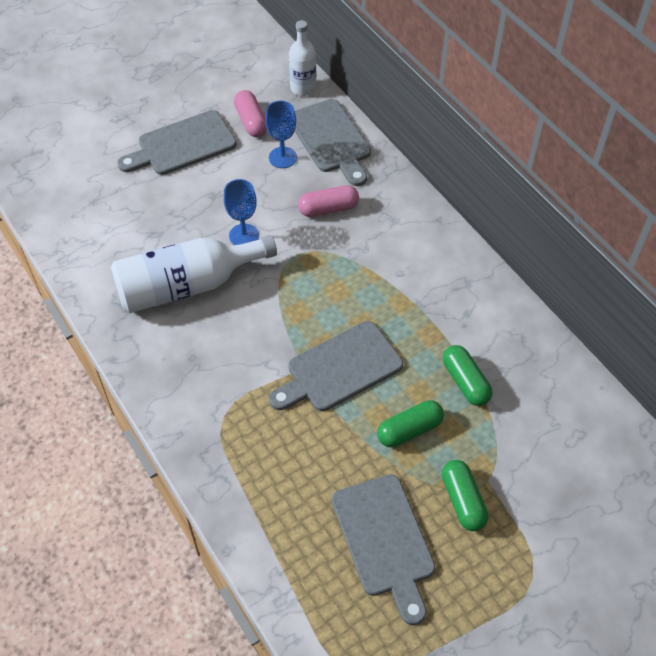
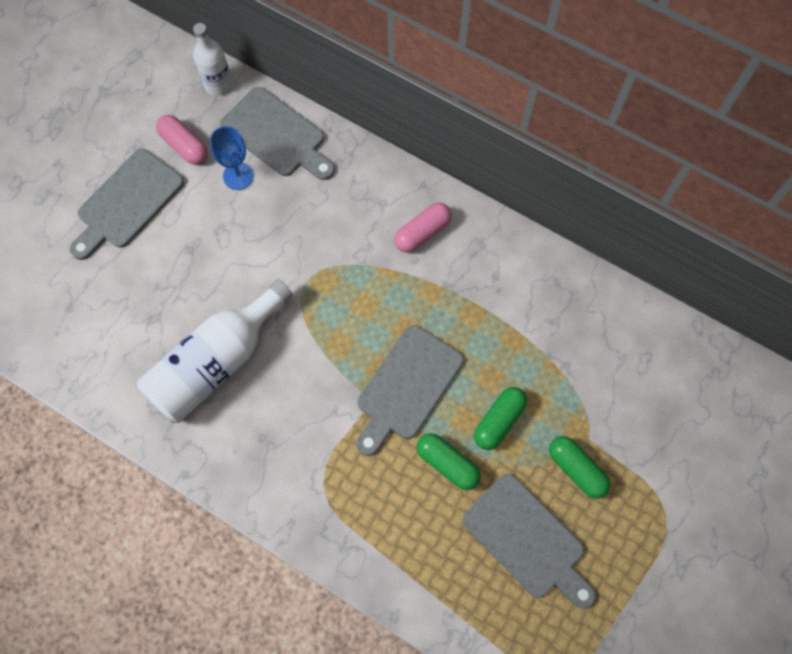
camera: 25 degrees left, 15 degrees up
(244, 235) = (244, 282): blue goblet -> none
(328, 209) = (312, 217): pink capsule -> pink capsule (422, 233)
(465, 382) = (526, 349): green capsule -> green capsule (447, 463)

